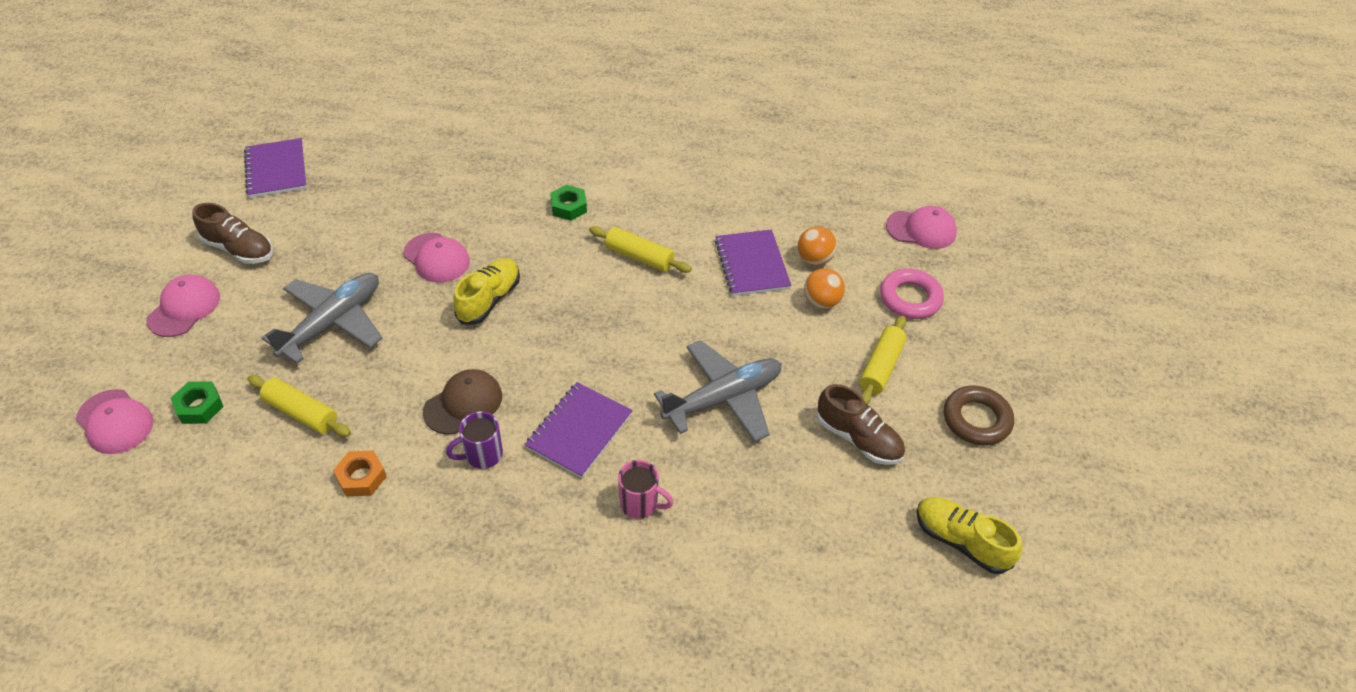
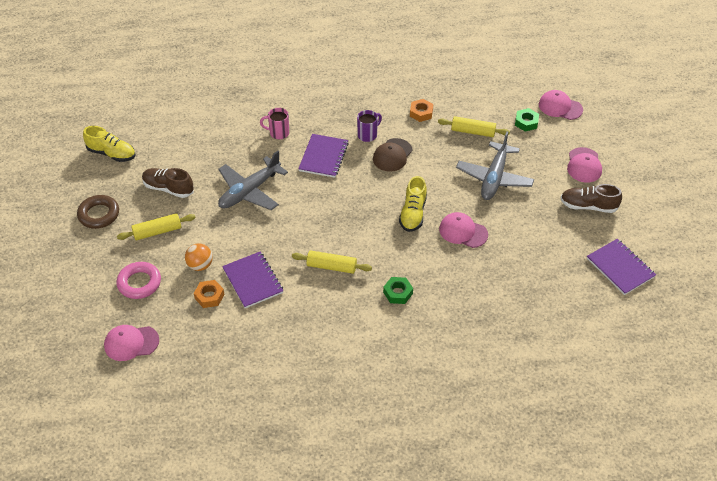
camera: 165 degrees right, 0 degrees up
(814, 259) = (209, 296): orange ball -> orange nut
(881, 367) = (157, 231): yellow rolling pin -> yellow rolling pin turned 60 degrees clockwise

